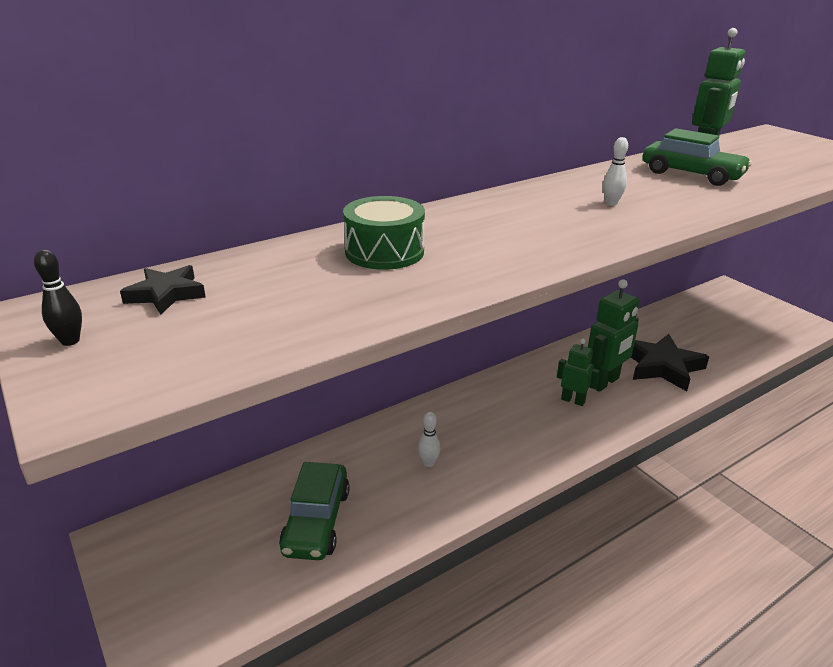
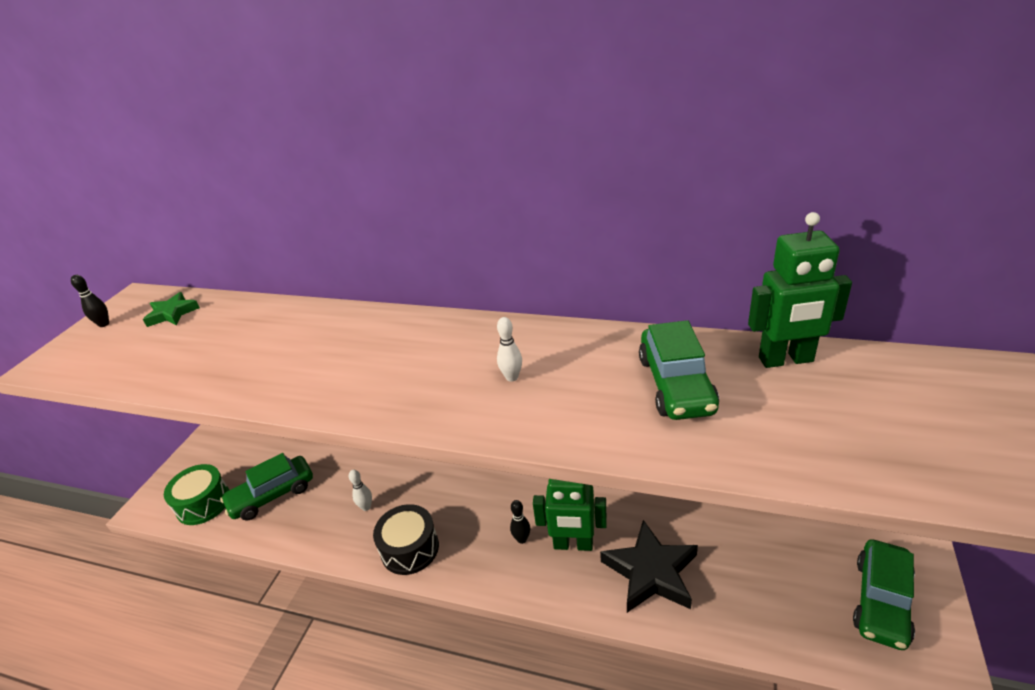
camera: 55 degrees right, 5 degrees up
(166, 294) = (172, 313): black star -> green star
(384, 252) = (291, 338): green drum -> green drum (203, 503)
(515, 459) = (410, 548): none -> black drum
(573, 400) = (522, 539): green robot -> black bowling pin
(753, 314) = (881, 601): none -> green car

